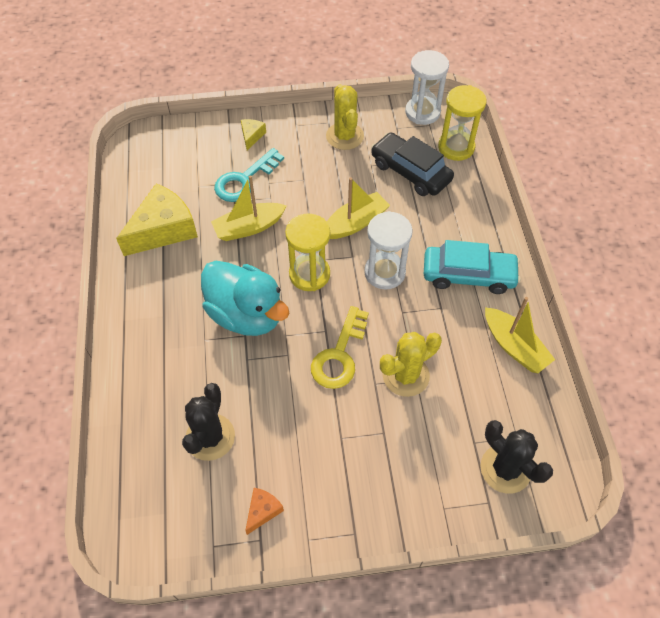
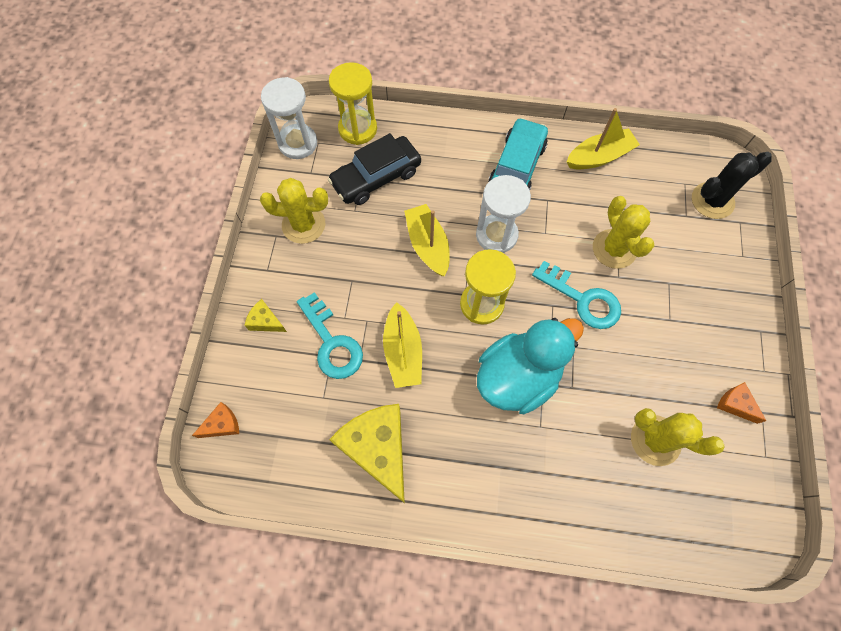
camera: 75 degrees left, 10 degrees up
(165, 134) = (222, 424): none -> orange cheese
(210, 437) = (655, 440): black cactus -> yellow cactus
(339, 355) = (583, 299): yellow key -> turquoise key

